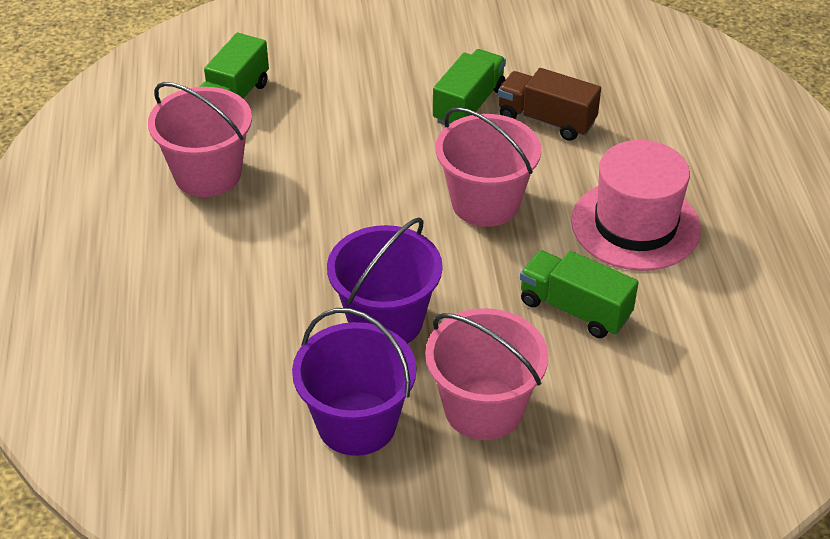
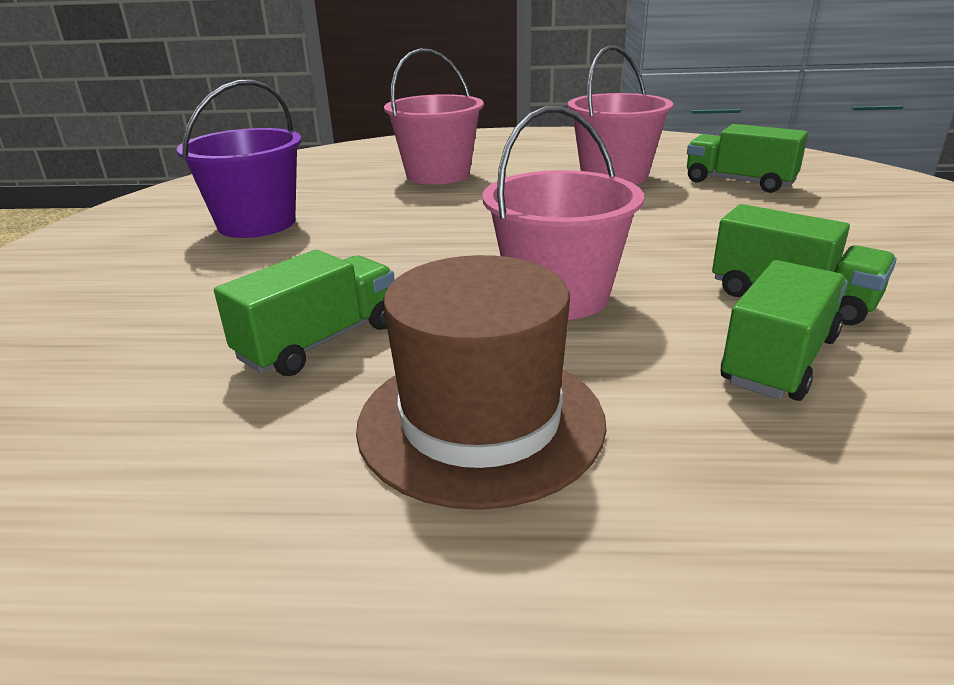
camera: 100 degrees right, 15 degrees down
(385, 321) = (376, 237): purple bucket -> none
(483, 408) = (215, 275): pink bucket -> pink bucket (438, 174)
(546, 120) = (779, 360): brown truck -> green truck
(635, 225) = (480, 421): pink hat -> brown hat

